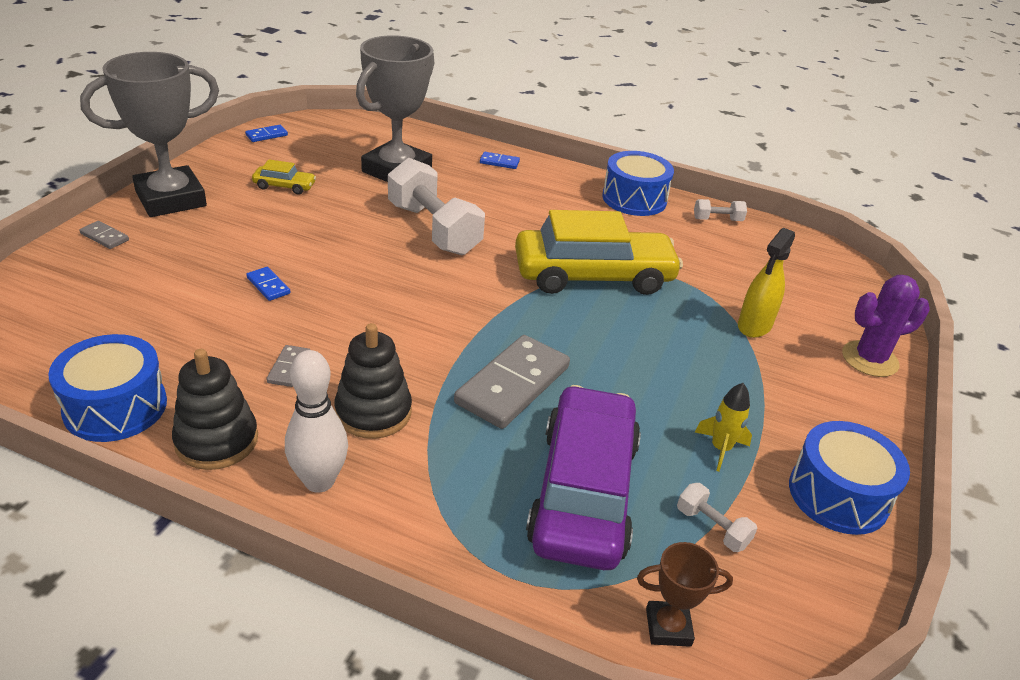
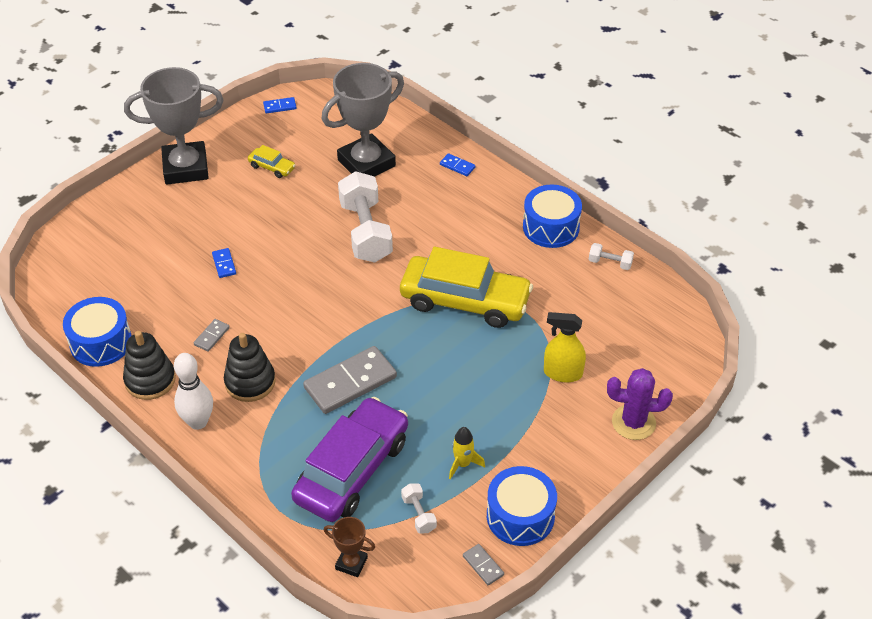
camera: 25 degrees right, 10 degrees up
(105, 237) = (131, 198): grey domino -> grey domino (483, 565)
(754, 326) = (562, 373): yellow spray bottle -> yellow spray bottle turned 45 degrees clockwise

